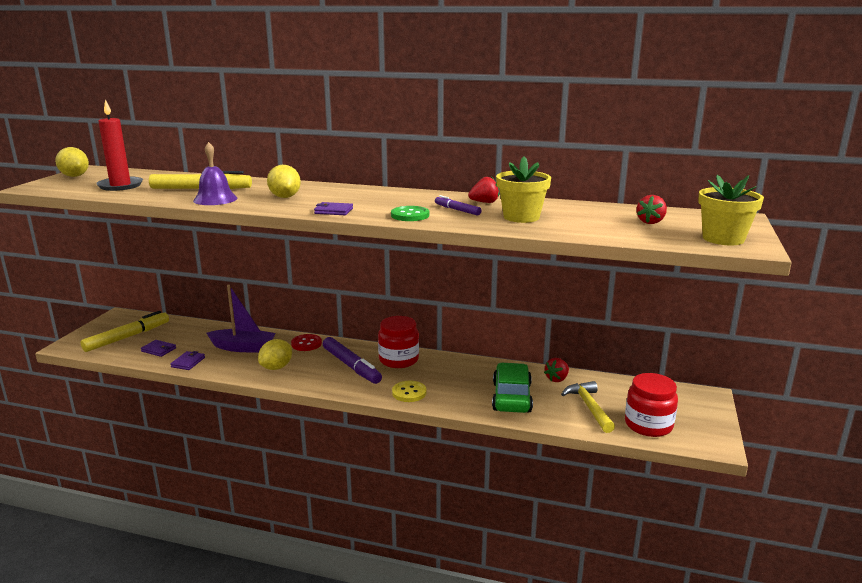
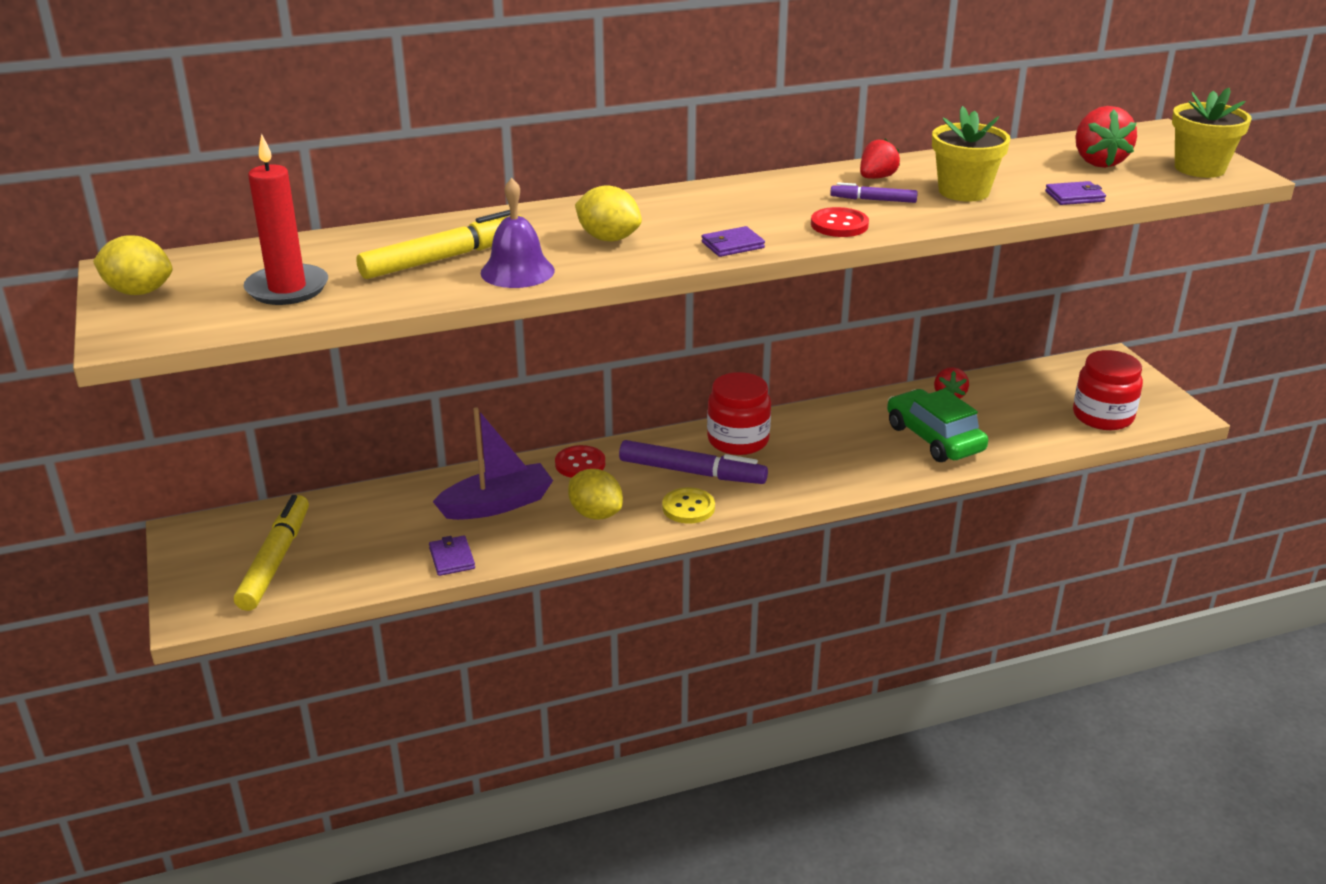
camera: 35 degrees left, 10 degrees up
(158, 350) = (368, 559): purple wallet -> purple wallet (1074, 196)
(276, 367) = (595, 514): yellow lemon -> yellow lemon turned 45 degrees counterclockwise
(409, 392) = (816, 479): yellow button -> yellow button (688, 507)
(410, 215) = (839, 225): green button -> red button
(589, 407) = (1025, 418): yellow hammer -> none
(650, 222) = (1098, 162): red strawberry -> red strawberry, size x1.57

